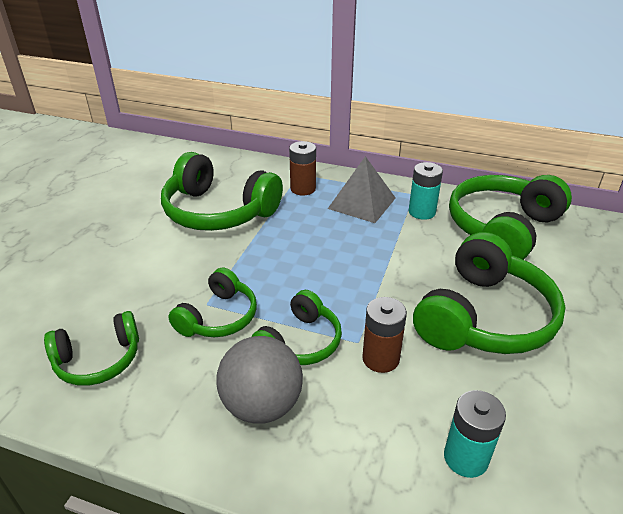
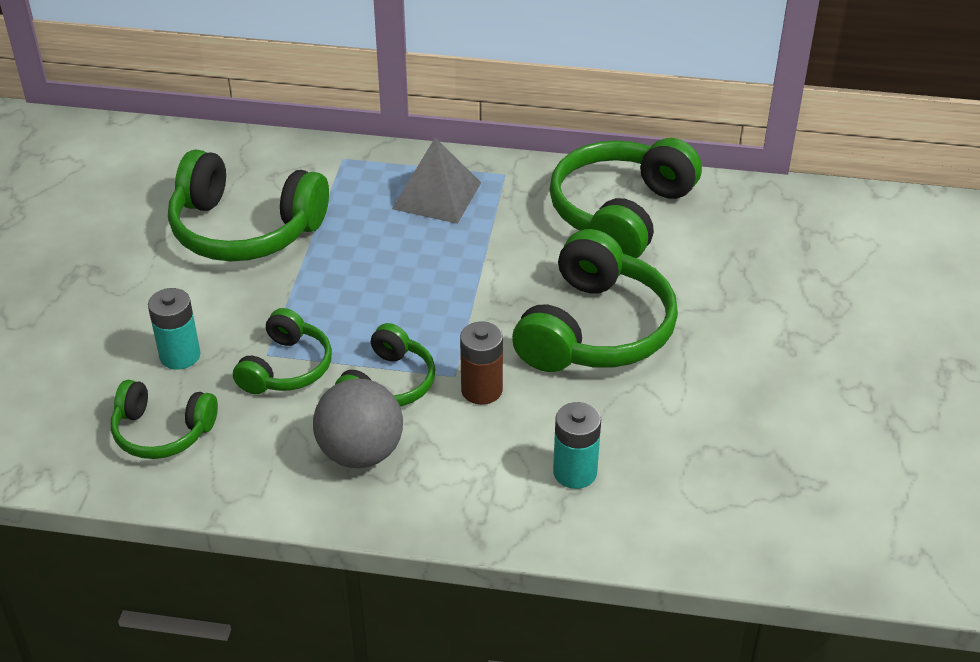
camera: 10 degrees left, 5 degrees up
(98, 360) = (162, 432): green headphones -> green headphones turned 45 degrees clockwise
(303, 189) = (353, 182): brown battery -> none
(421, 212) = (517, 200): turquoise battery -> turquoise battery (180, 356)

